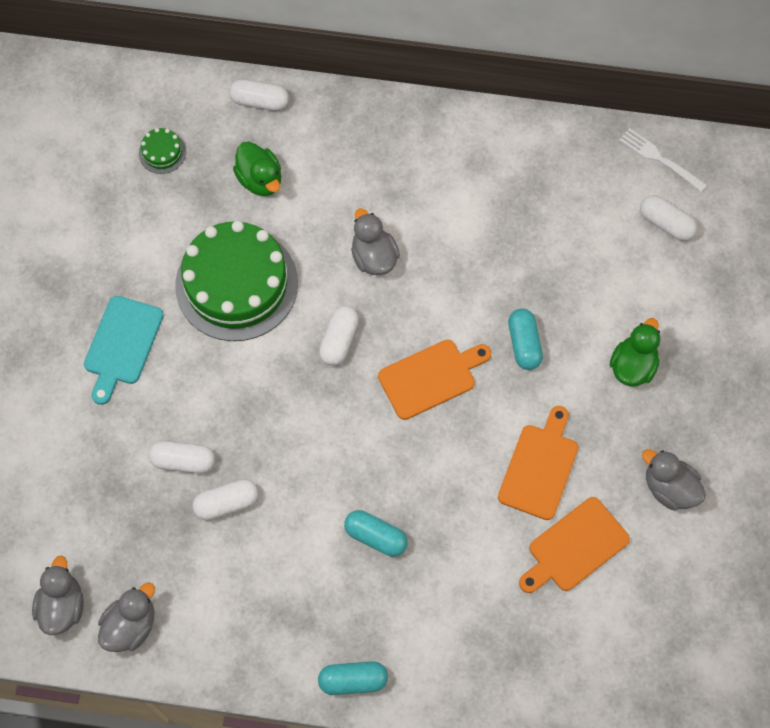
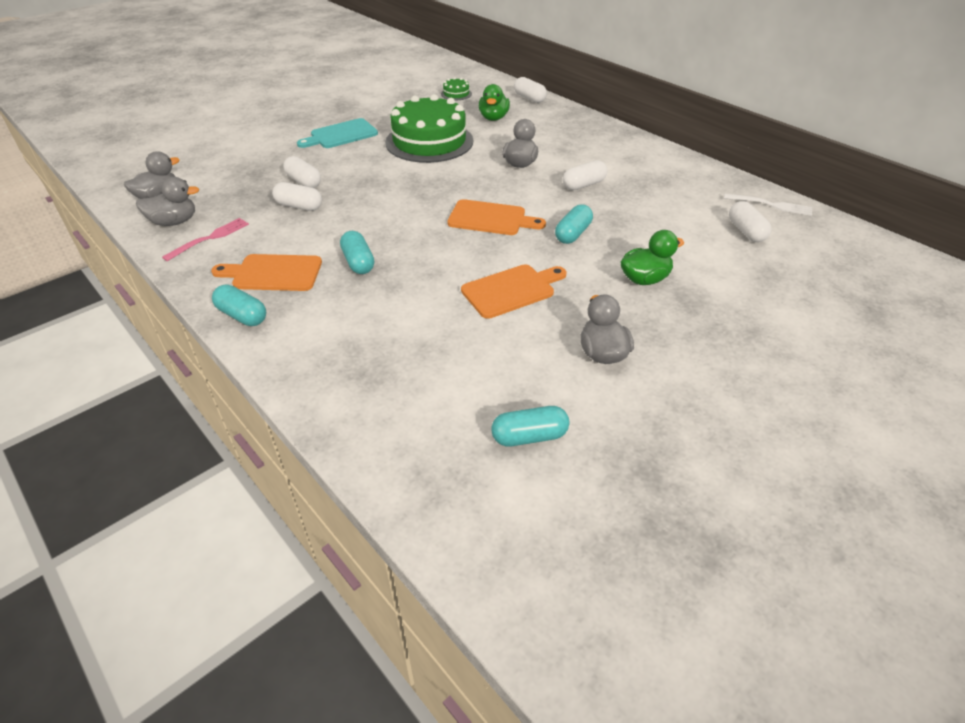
camera: 40 degrees right, 25 degrees down
(198, 618) = (210, 238): none -> pink fork
(339, 340) = (455, 181): white capsule -> white capsule (584, 185)
(574, 547) = (485, 342): orange cutting board -> orange cutting board (273, 273)
(660, 159) = (771, 205): white fork -> white fork turned 120 degrees clockwise
(686, 615) = (529, 436): none -> turquoise capsule

